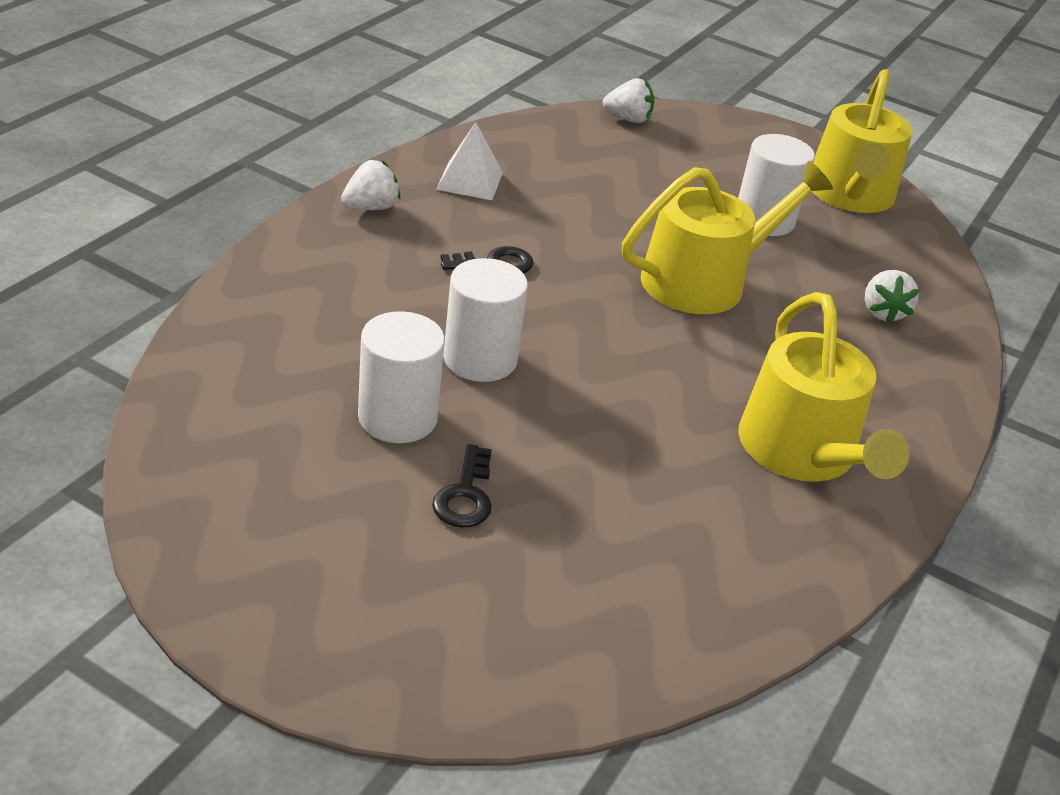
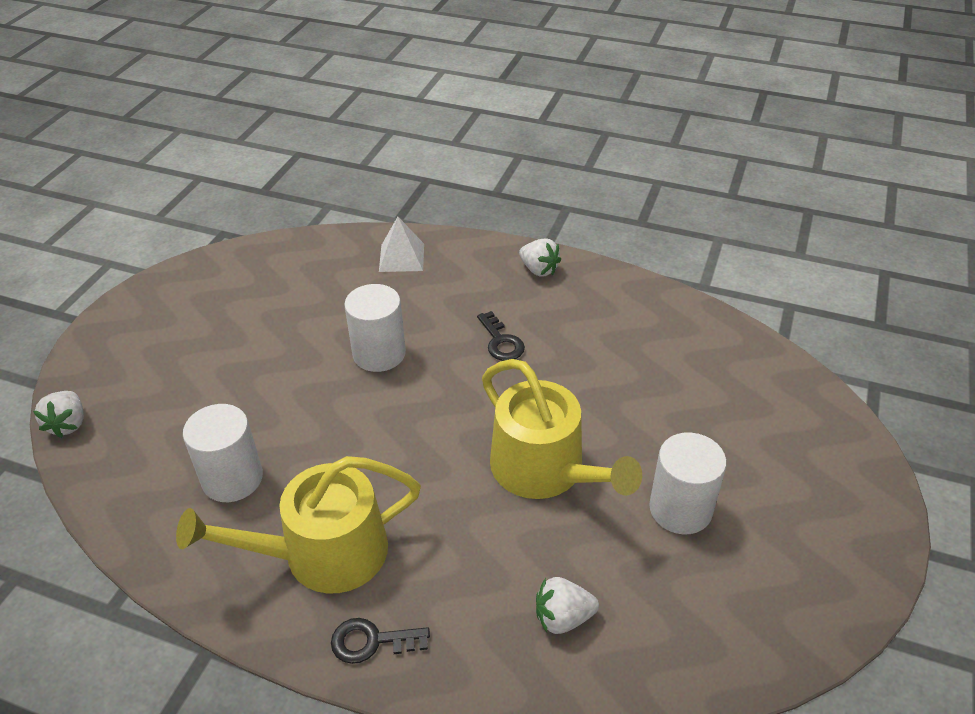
camera: 85 degrees right, 5 degrees up
(397, 417) = (305, 328): white cylinder -> white cylinder (232, 478)
(465, 495) = (237, 370): black key -> black key (371, 641)
(469, 181) = (611, 309): white pyramid -> white pyramid (401, 257)
(628, 119) = (800, 389): white strawberry -> white strawberry (68, 424)
(850, 195) = (788, 586): yellow watering can -> none

